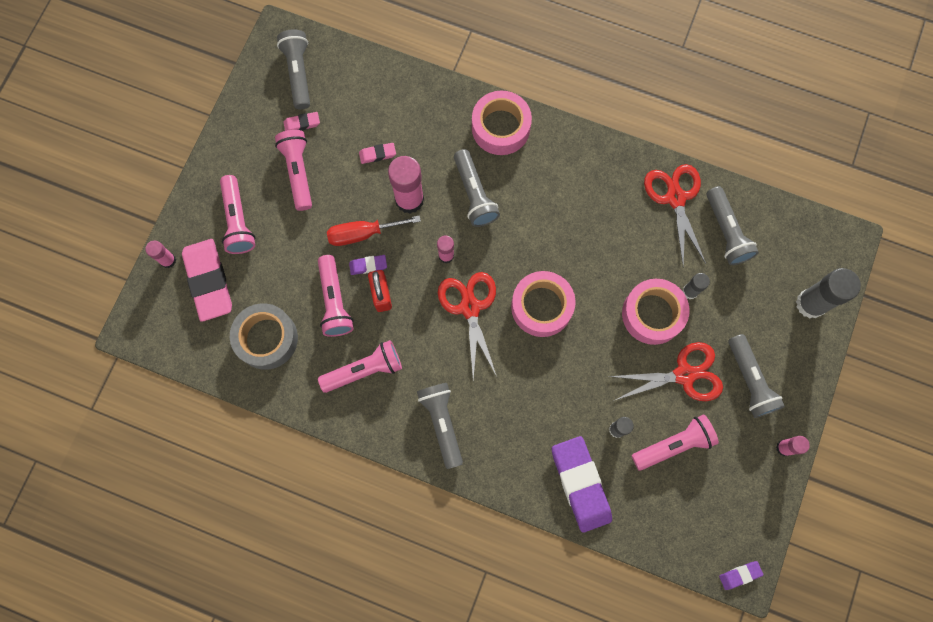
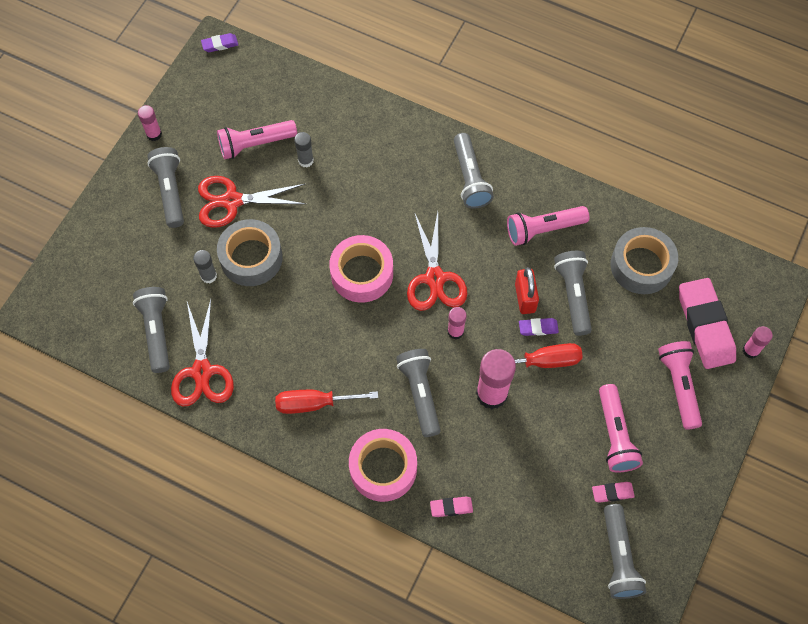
camera: 175 degrees left, 10 degrees down
(334, 301) = (573, 295): pink flashlight -> grey flashlight
(377, 154) = (525, 448): pink eraser -> pink eraser (451, 507)
(569, 178) = (314, 403): none -> red screwdriver
(580, 484) = (347, 120): purple eraser -> none
(652, 314) = (251, 257): pink tape -> grey tape
(810, 304) = (90, 255): grey glue stick -> none

